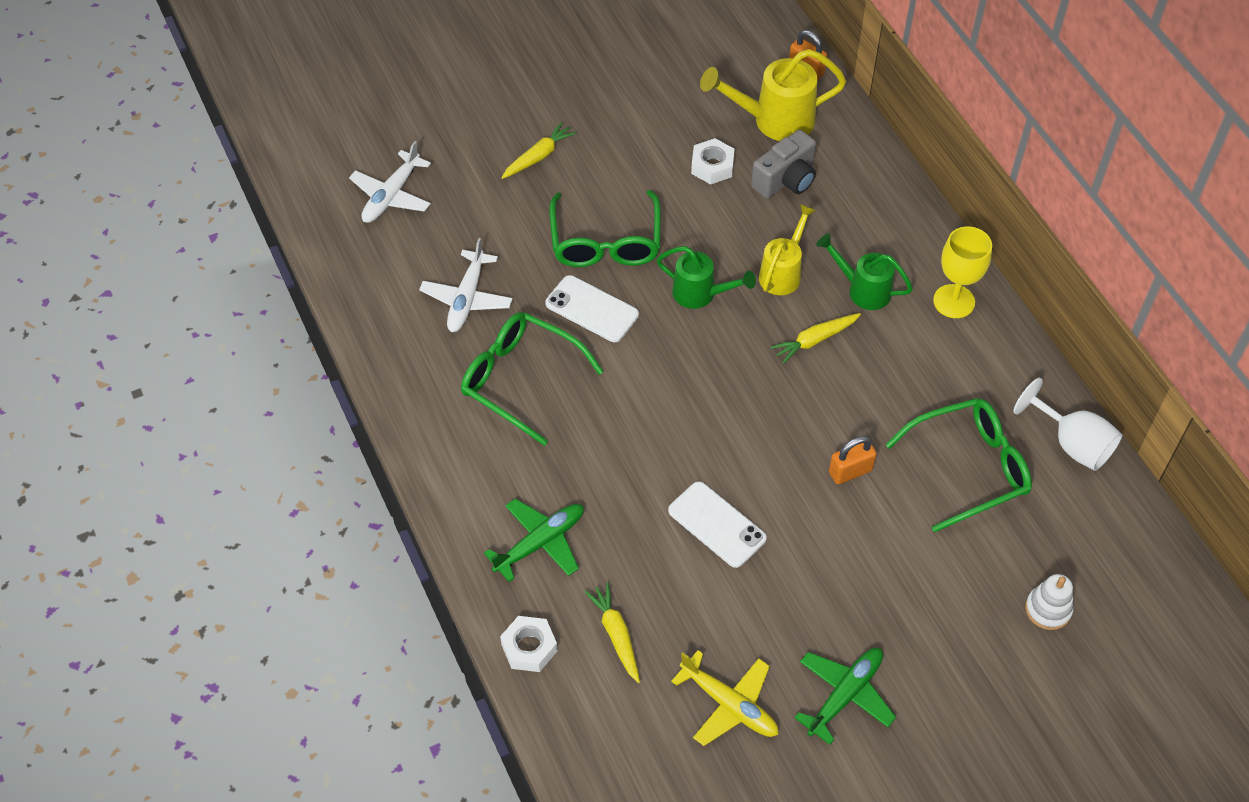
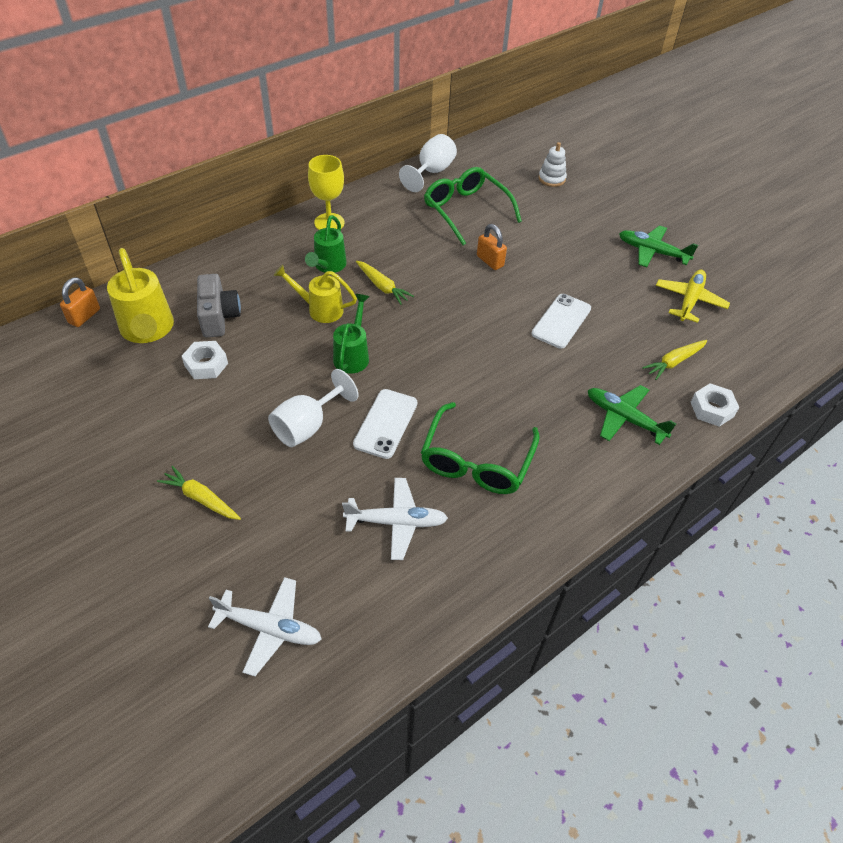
camera: 105 degrees left, 5 degrees down
(605, 243) = (307, 426): green glasses -> white goblet
(786, 180) = (219, 317): grey camera -> grey camera turned 45 degrees clockwise

